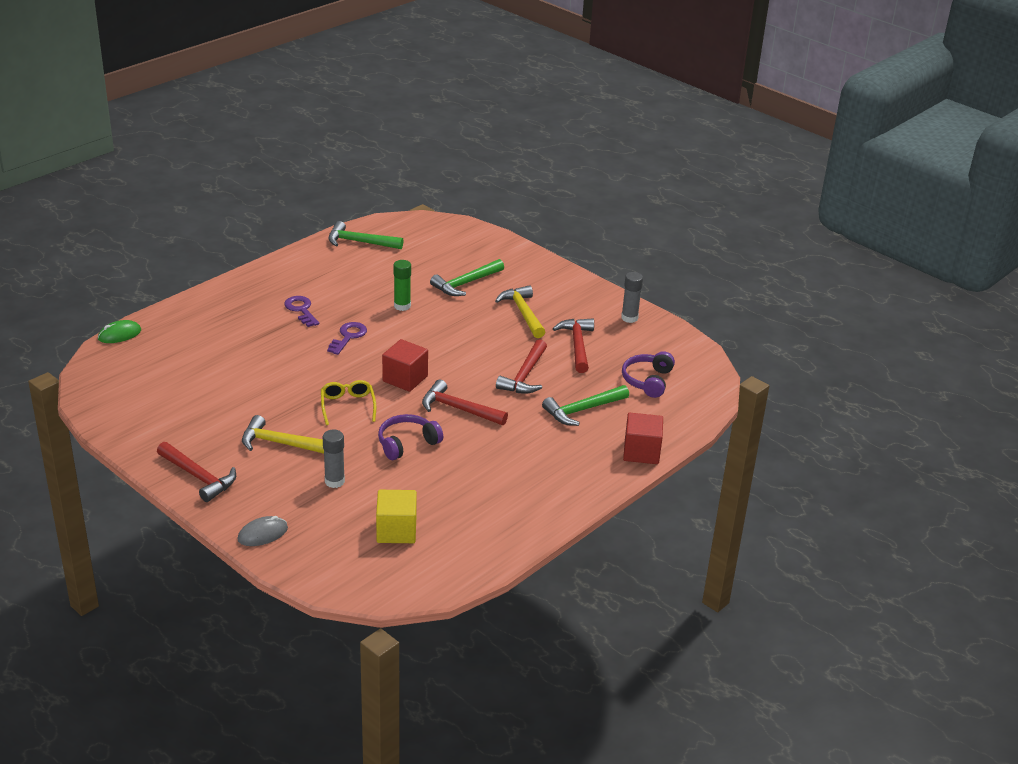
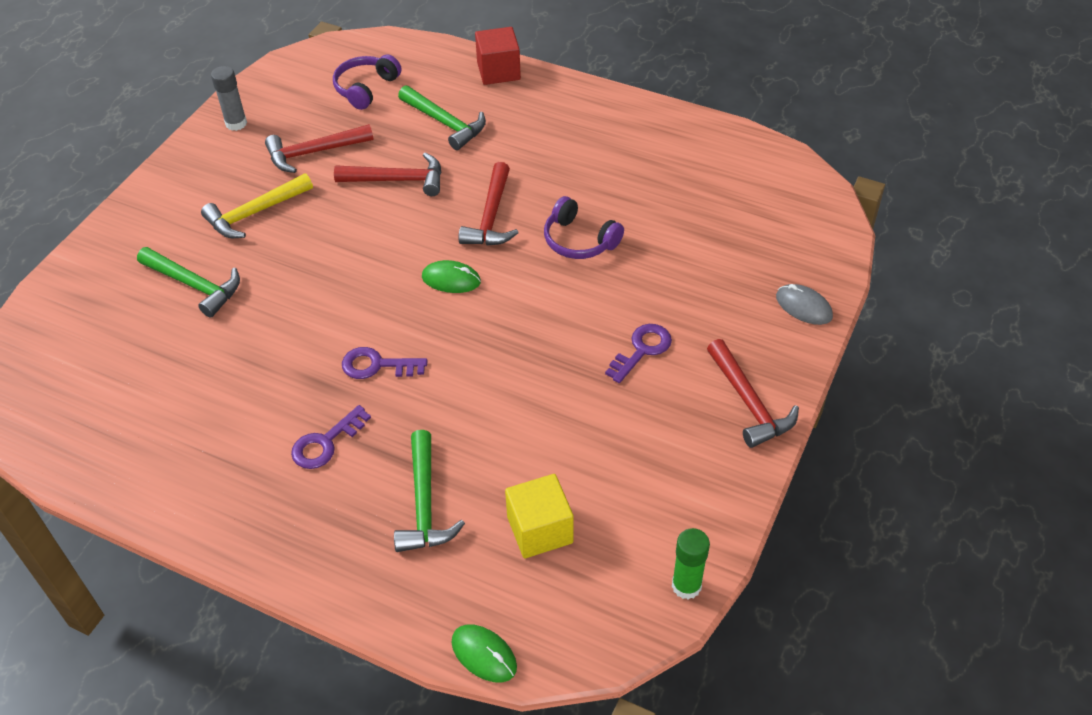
camera: 105 degrees left, 15 degrees up
(199, 477) = (749, 403): red hammer -> red hammer turned 135 degrees clockwise
(281, 443) = (642, 350): yellow hammer -> purple key
(334, 481) = (681, 278): grey glue stick -> none
(347, 406) = (534, 314): yellow glasses -> none
(360, 242) = (97, 442): green hammer -> green hammer (425, 504)
(396, 530) = (728, 206): yellow cube -> yellow cube (540, 530)
(402, 306) = (276, 333): green glue stick -> green glue stick (686, 586)
(405, 379) = (451, 279): red cube -> green mouse
(647, 380) = (366, 88): purple headphones -> purple headphones turned 120 degrees clockwise

